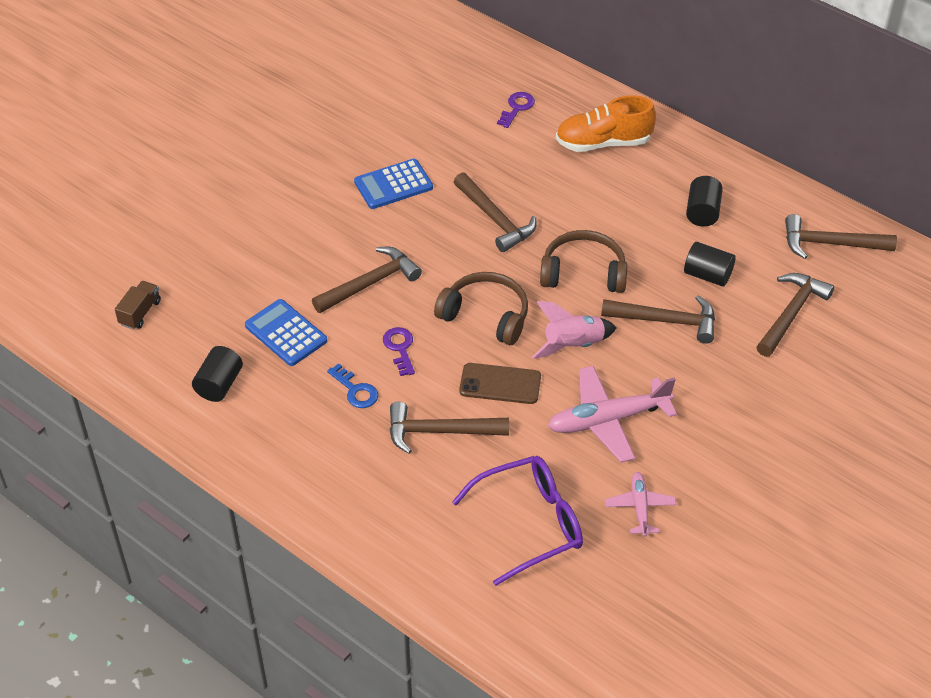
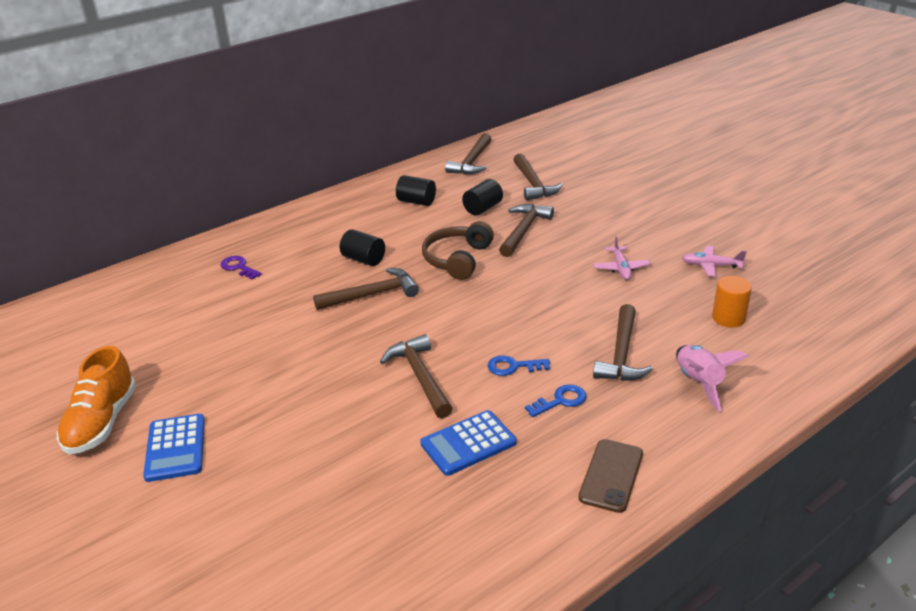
camera: 75 degrees left, 15 degrees down
(140, 313) = (390, 573): brown truck -> none
(219, 384) = (529, 505): black cylinder -> black cylinder (363, 259)
(393, 185) = (292, 348): blue calculator -> blue calculator (175, 448)
(400, 348) = (513, 367): purple key -> blue key
(486, 315) = (488, 313): brown headphones -> none
(500, 384) = (571, 315): brown phone -> brown phone (611, 475)
(529, 524) = (728, 318): purple glasses -> orange cylinder
(573, 345) = (537, 274): pink rocket -> pink rocket (699, 383)
(603, 143) = (313, 232): orange shoe -> orange shoe (102, 422)
(607, 420) = (621, 268): pink plane -> pink plane, size x0.56
(791, 314) = (533, 184): brown hammer -> brown hammer turned 150 degrees counterclockwise

